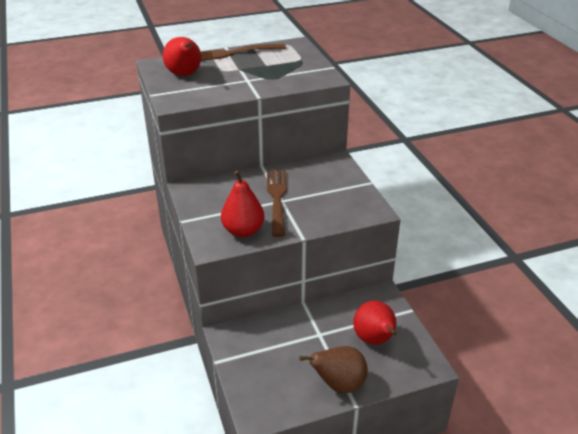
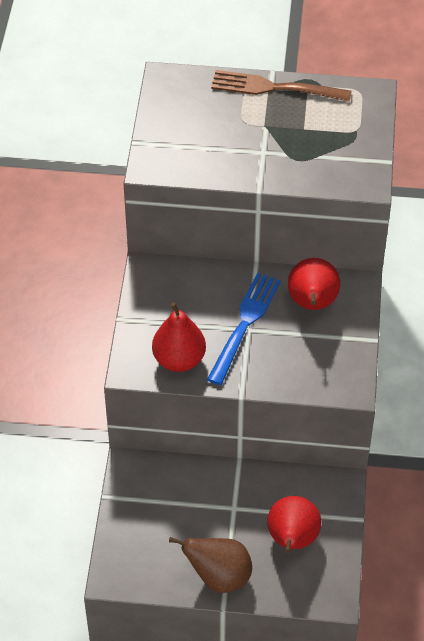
camera: 25 degrees right, 15 degrees up
(184, 75) = (190, 115): red pear -> red pear (312, 303)
(277, 198) = (244, 324): brown fork -> blue fork

